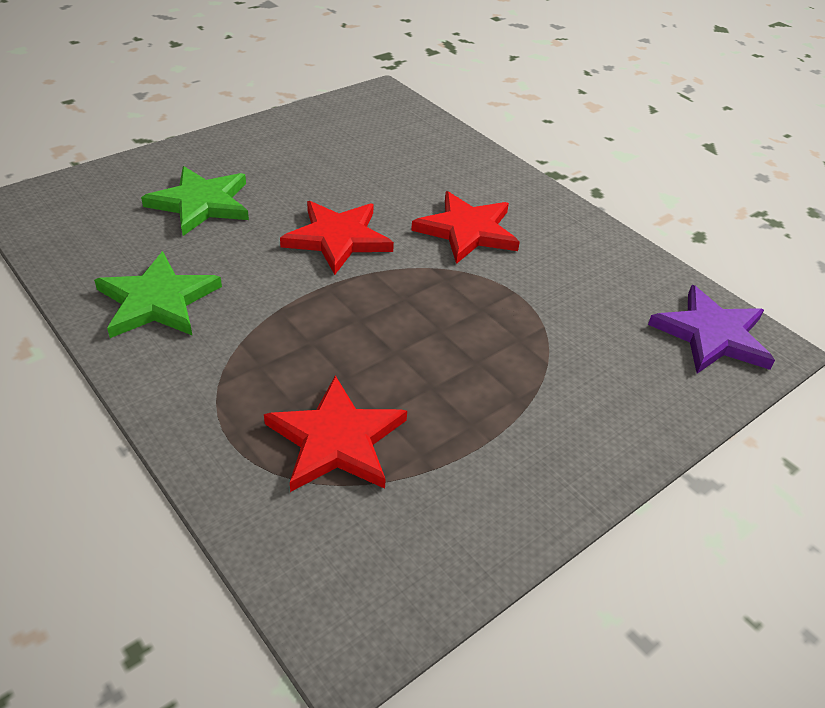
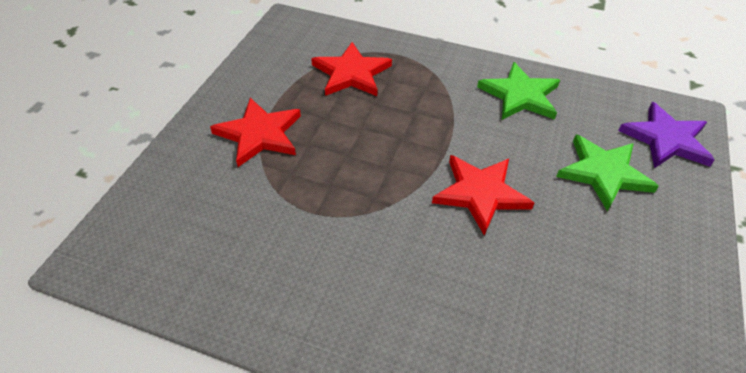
camera: 150 degrees right, 5 degrees up
(467, 230) = (394, 260): red star -> red star (259, 134)
(712, 335) = (139, 250): purple star -> purple star (666, 139)

